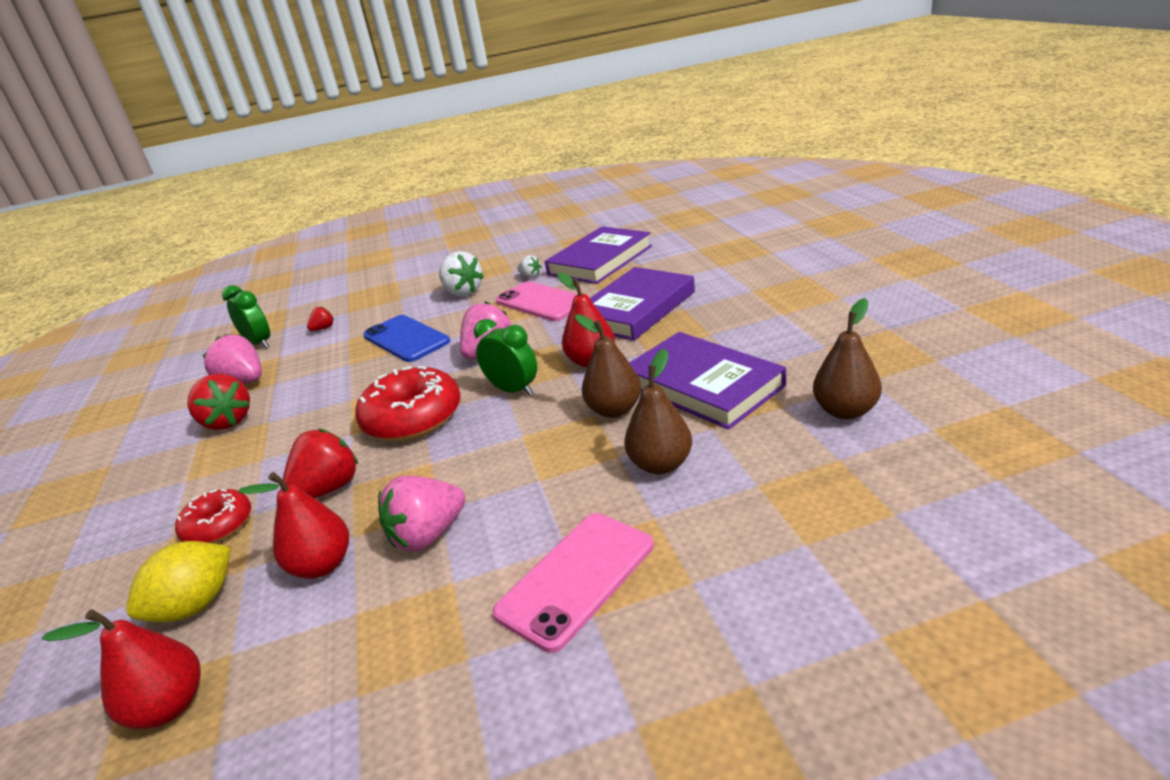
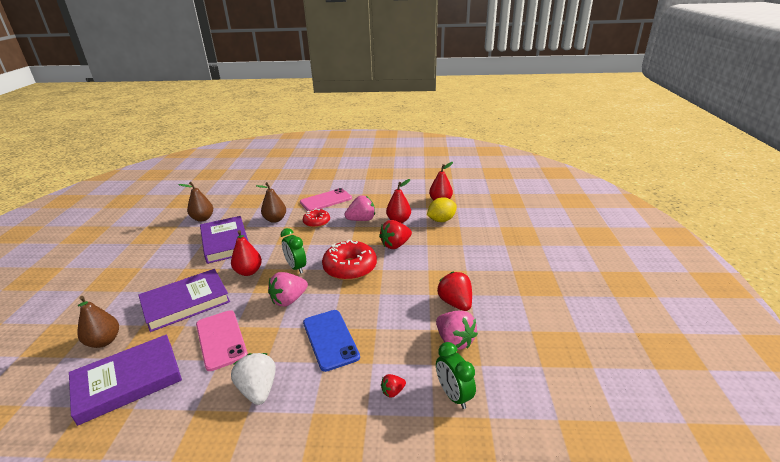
camera: 165 degrees left, 0 degrees up
(218, 526) = (441, 243): red donut -> red donut (316, 222)
(530, 276) = (193, 387): white strawberry -> none
(614, 410) = (267, 243): brown pear -> brown pear (104, 341)

